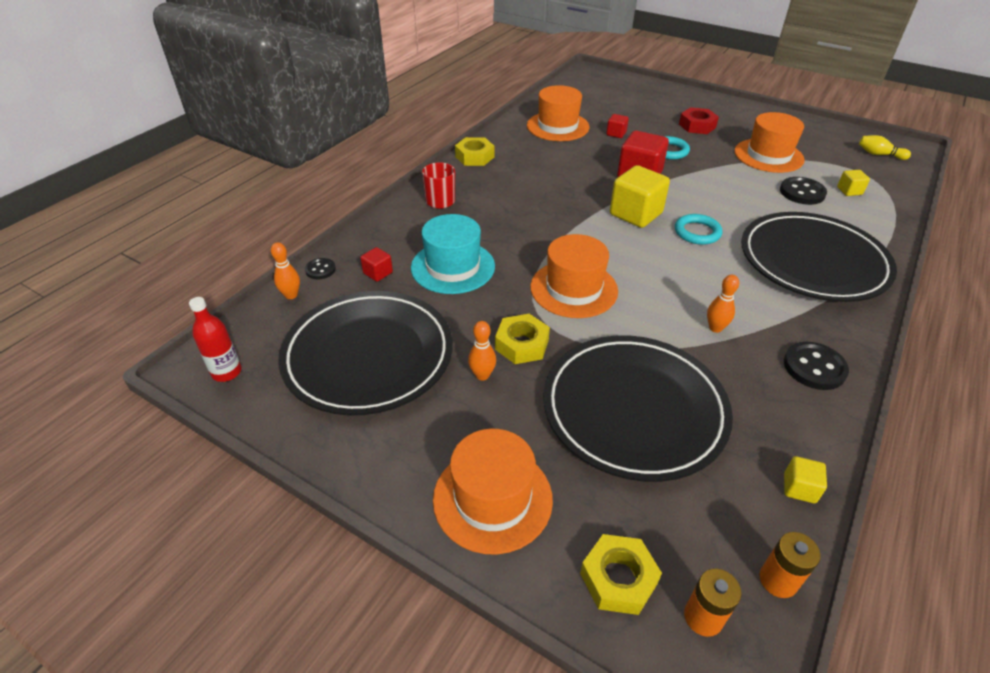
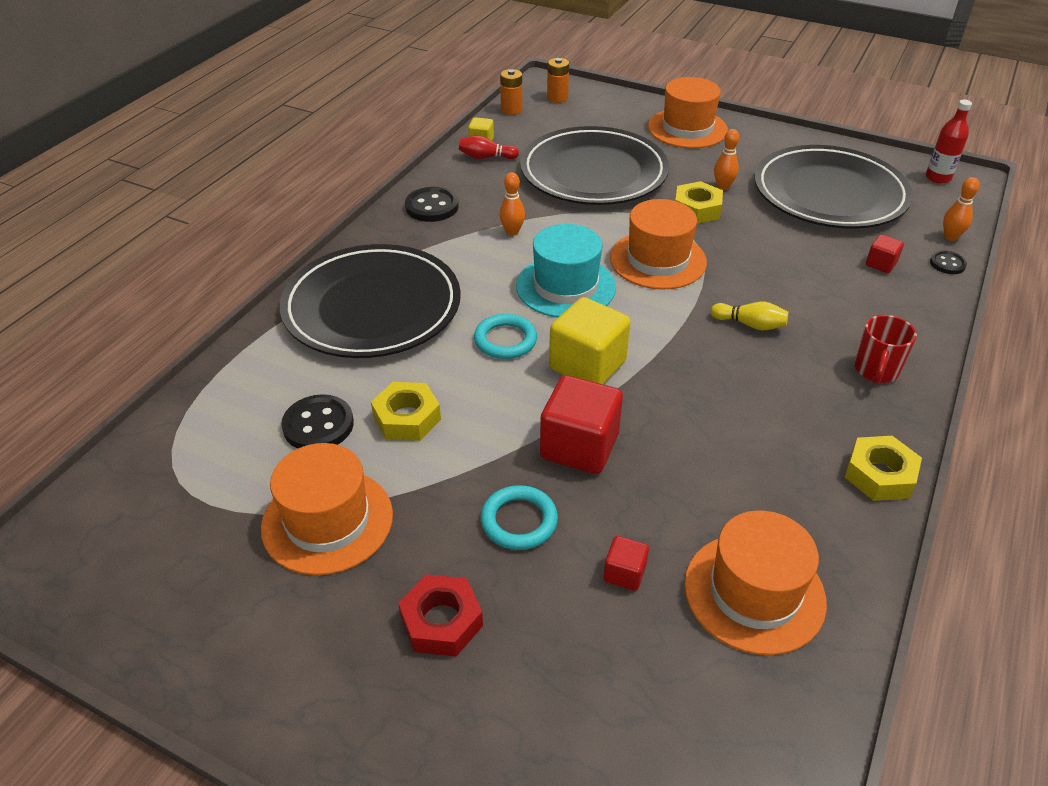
camera: 175 degrees right, 0 degrees up
(453, 267) = (801, 276): turquoise hat -> turquoise hat (565, 286)
(618, 579) = (604, 106): yellow nut -> yellow nut (407, 418)
(780, 451) = (486, 157): none -> red bowling pin
(849, 191) = (237, 434): yellow cube -> none
(879, 154) = (102, 541): yellow bowling pin -> yellow bowling pin (750, 324)

